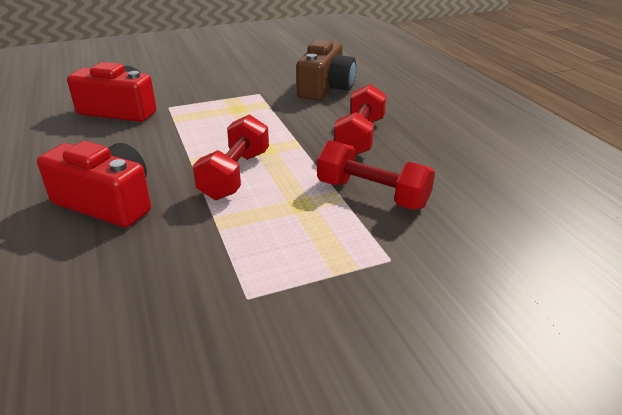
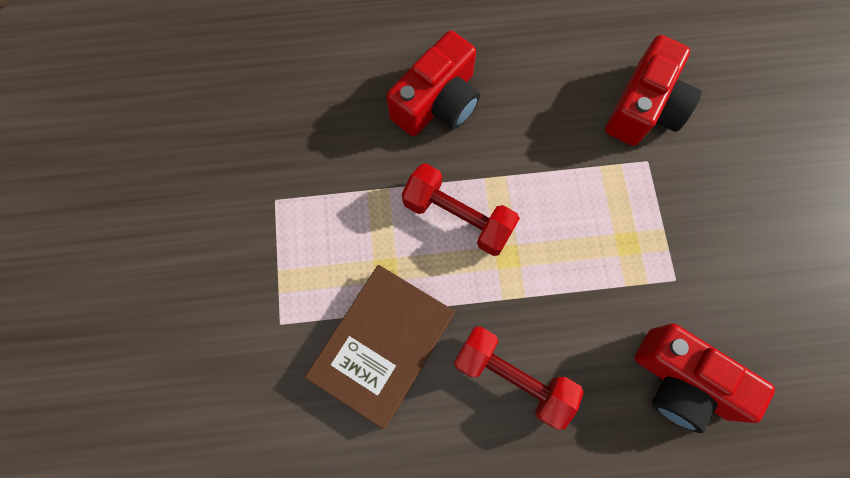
camera: 105 degrees right, 40 degrees up
(325, 88) = (682, 381): brown camera -> red camera
(372, 194) = (382, 345): red dumbbell -> brown book

